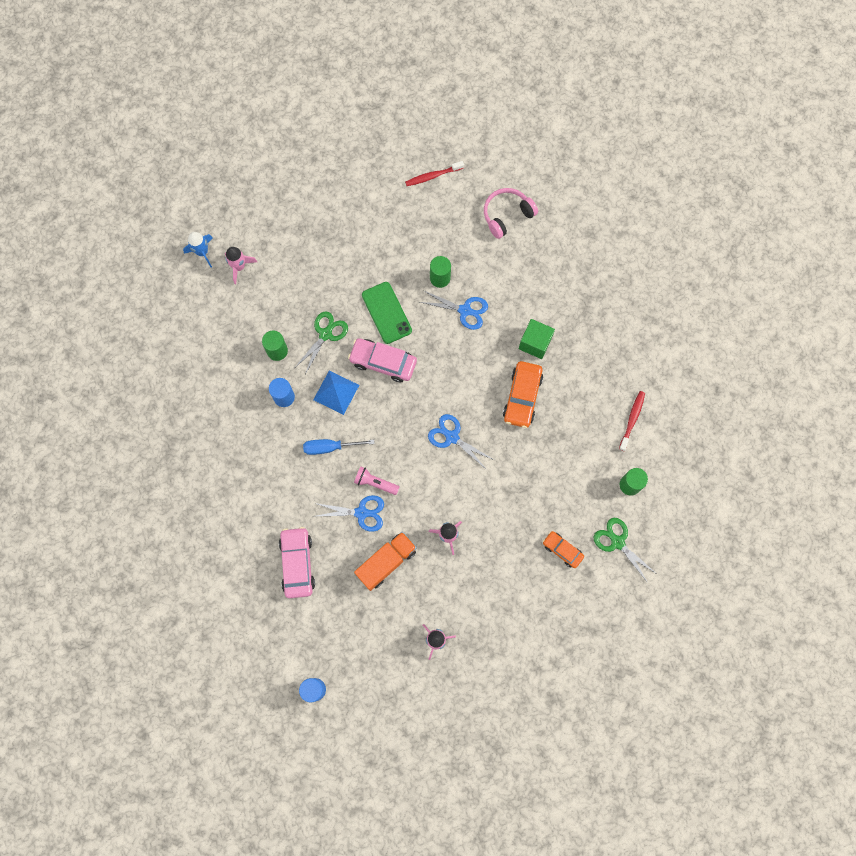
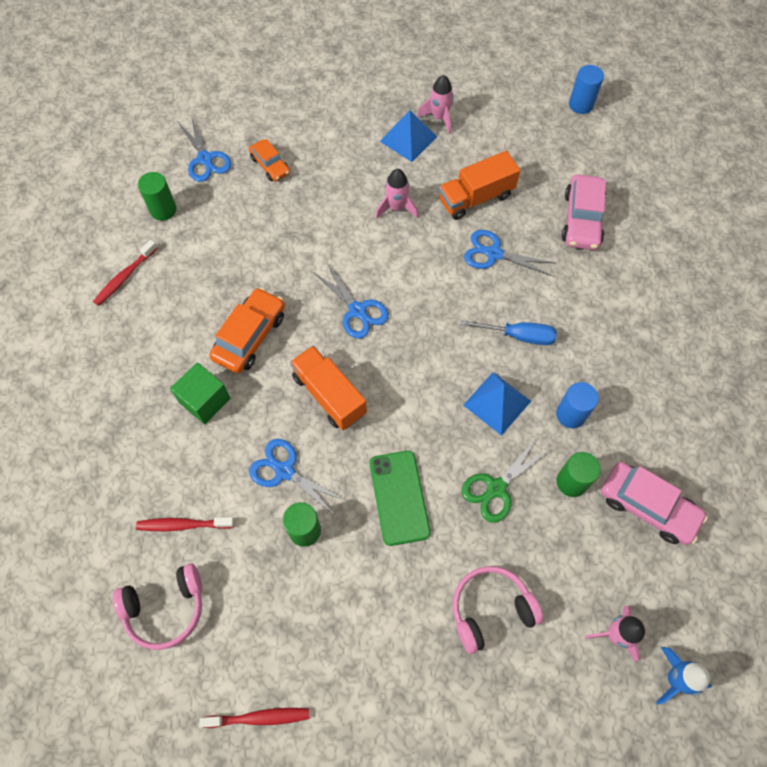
camera: 165 degrees left, 10 degrees down
(315, 262) = (490, 609): none -> pink headphones
(375, 483) = (469, 282): pink flashlight -> none
(383, 362) = (422, 427): pink car -> pink car (647, 506)
(452, 368) = (329, 395): none -> orange truck
(456, 609) = (408, 139): none -> blue pyramid
(516, 262) = (183, 525): none -> red toothbrush
(617, 542) = (205, 159): green scissors -> blue scissors

